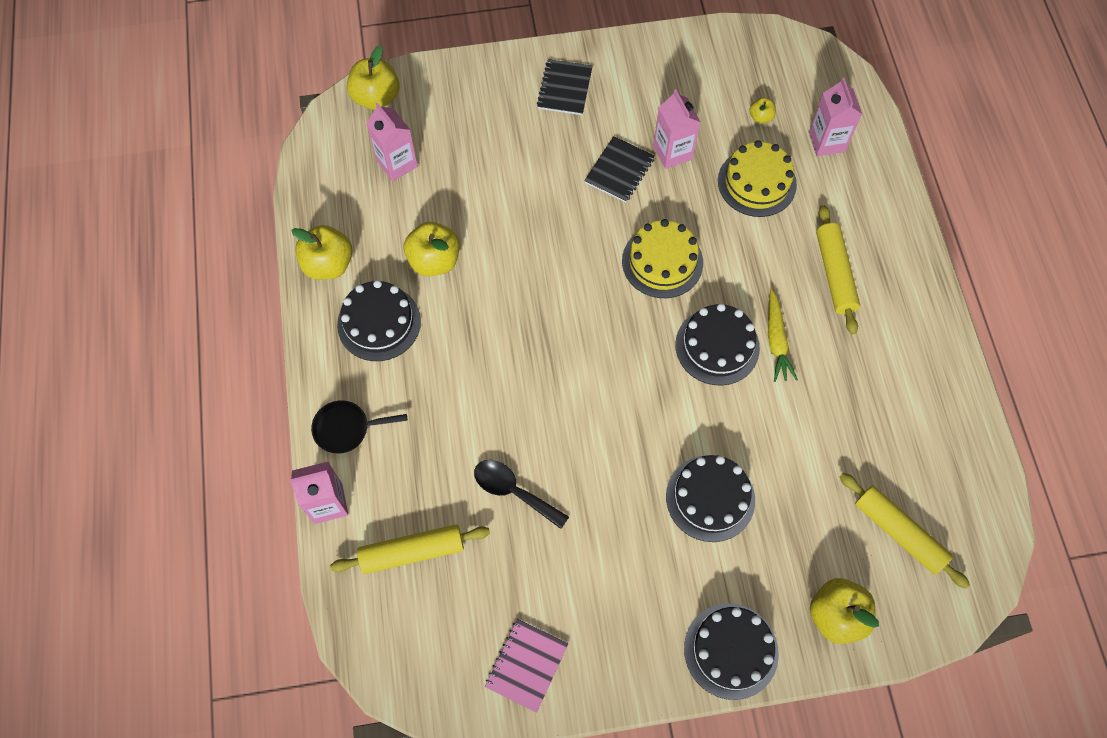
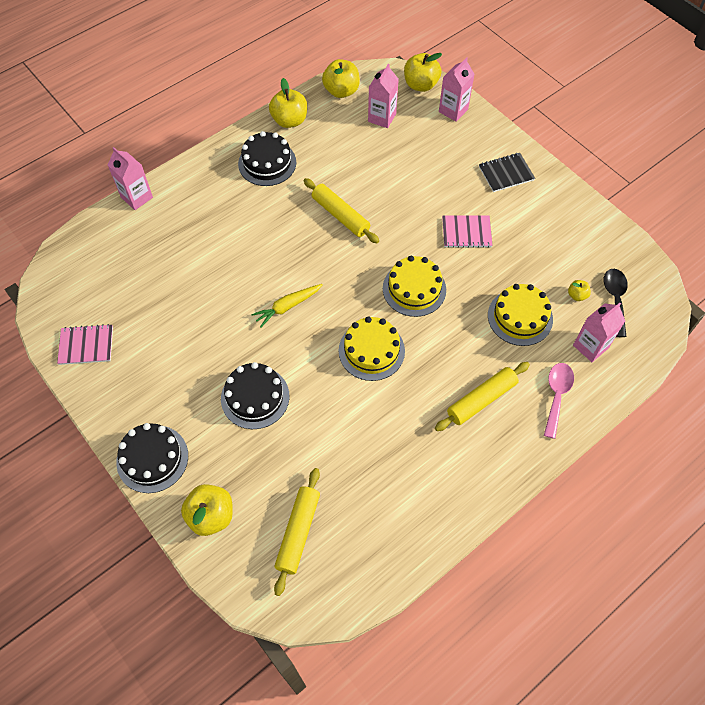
camera: 60 degrees right, 5 degrees down
(346, 429) = (188, 182): black pan -> none
(412, 552) = (128, 252): yellow rolling pin -> yellow rolling pin (340, 215)
(434, 261) = (328, 168): yellow apple -> yellow apple (341, 91)
(513, 491) = (196, 284): black spoon -> black spoon (615, 299)
(619, 170) = (466, 232): black notebook -> pink notebook
(672, 152) = (504, 256): pink carton -> pink carton (453, 110)
(717, 346) = (371, 350): black cake -> yellow cake
(776, 341) = (400, 385): yellow carrot -> yellow carrot (287, 307)
(865, 204) = (556, 395): none -> pink spoon

